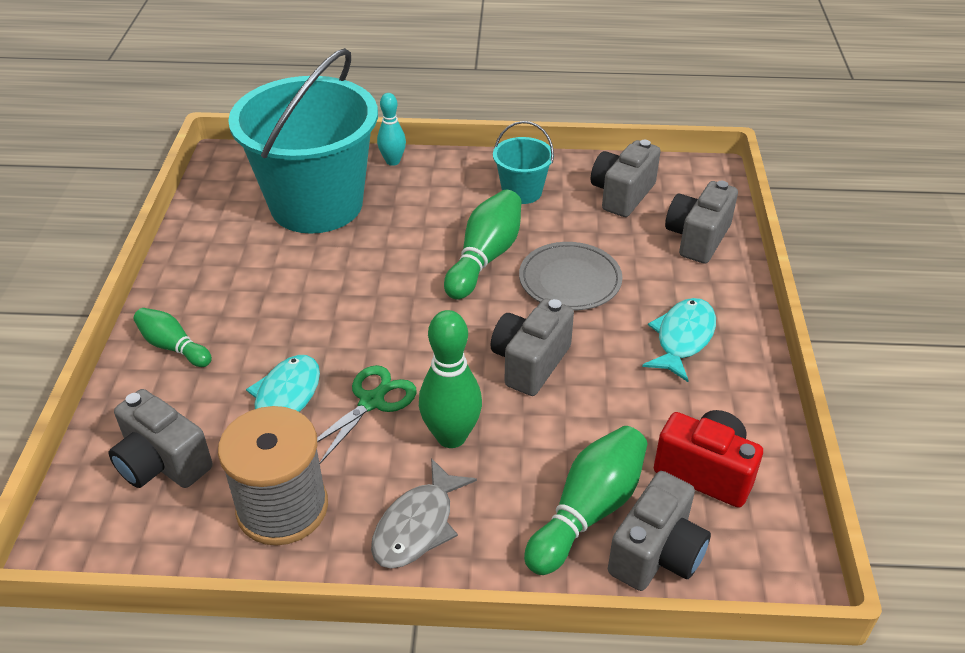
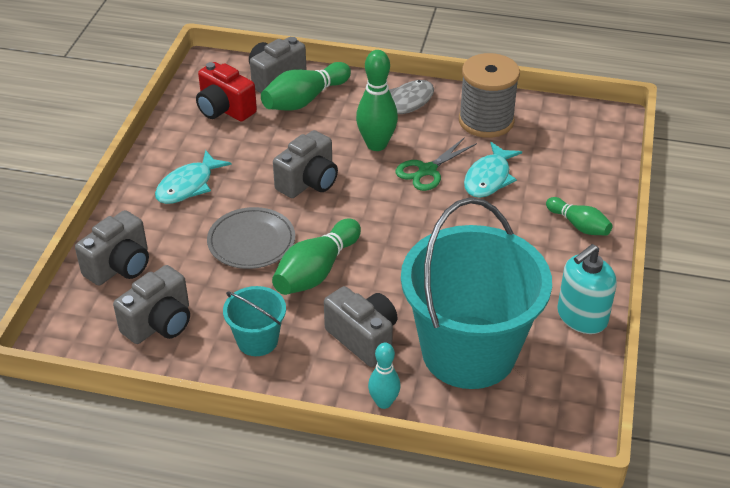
camera: 170 degrees left, 0 degrees up
(162, 463) = (566, 151): grey camera -> grey camera (363, 338)
(196, 246) = (581, 317): none -> turquoise soap dispenser

